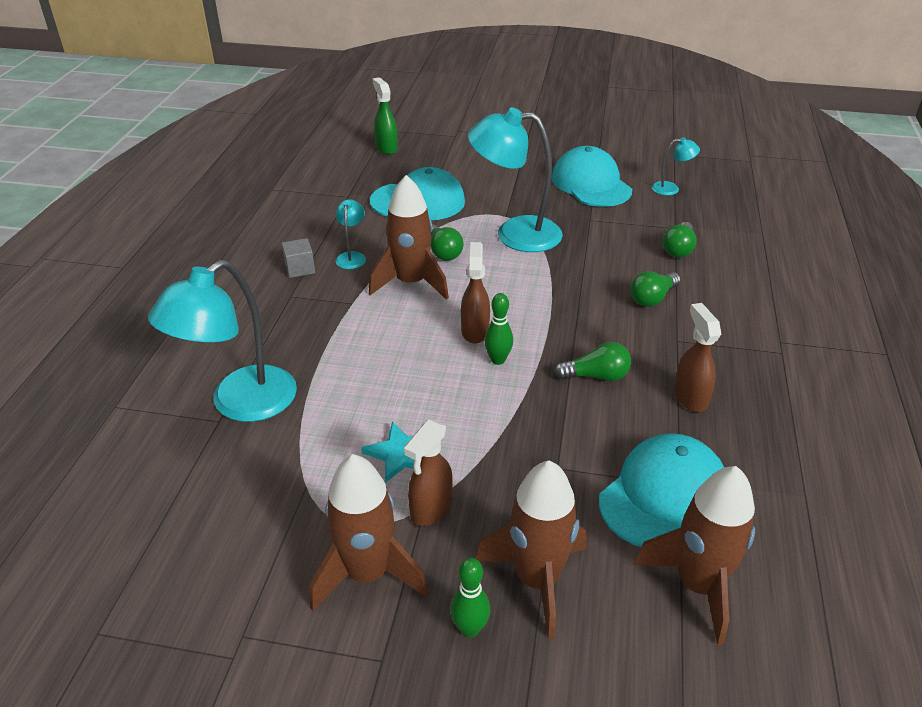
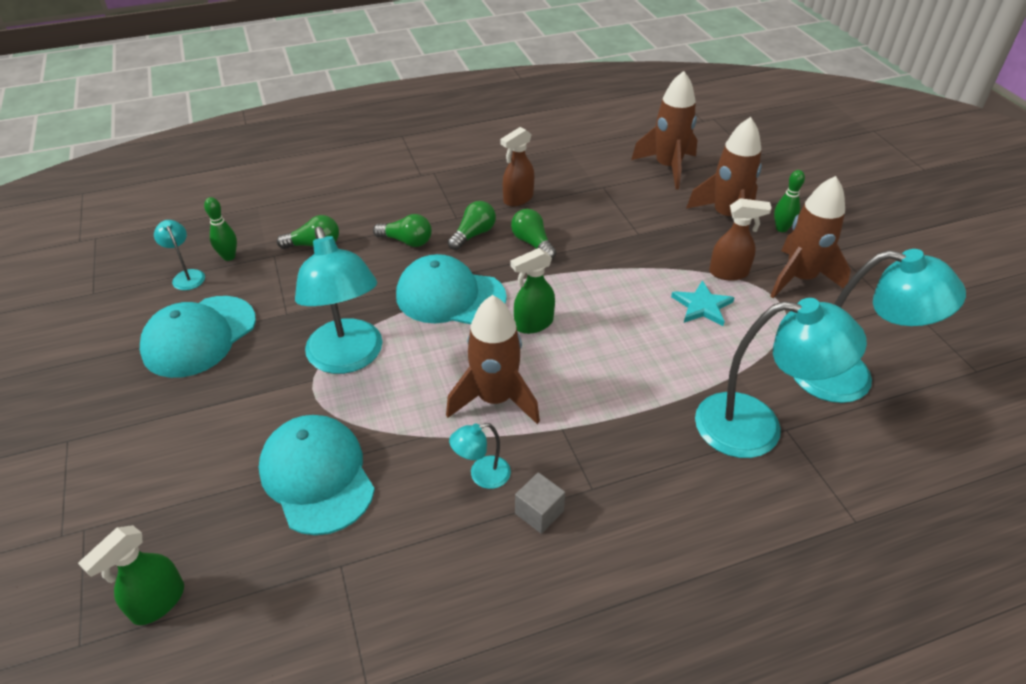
camera: 120 degrees left, 5 degrees up
(213, 506) = (848, 377): none -> turquoise lamp
(443, 252) = (420, 400): green light bulb -> green light bulb (473, 234)
(475, 331) = (533, 324): brown spray bottle -> green spray bottle
(498, 360) = (558, 297): green bowling pin -> green bowling pin (229, 257)
(663, 495) = (617, 190): turquoise cap -> turquoise cap (450, 296)

